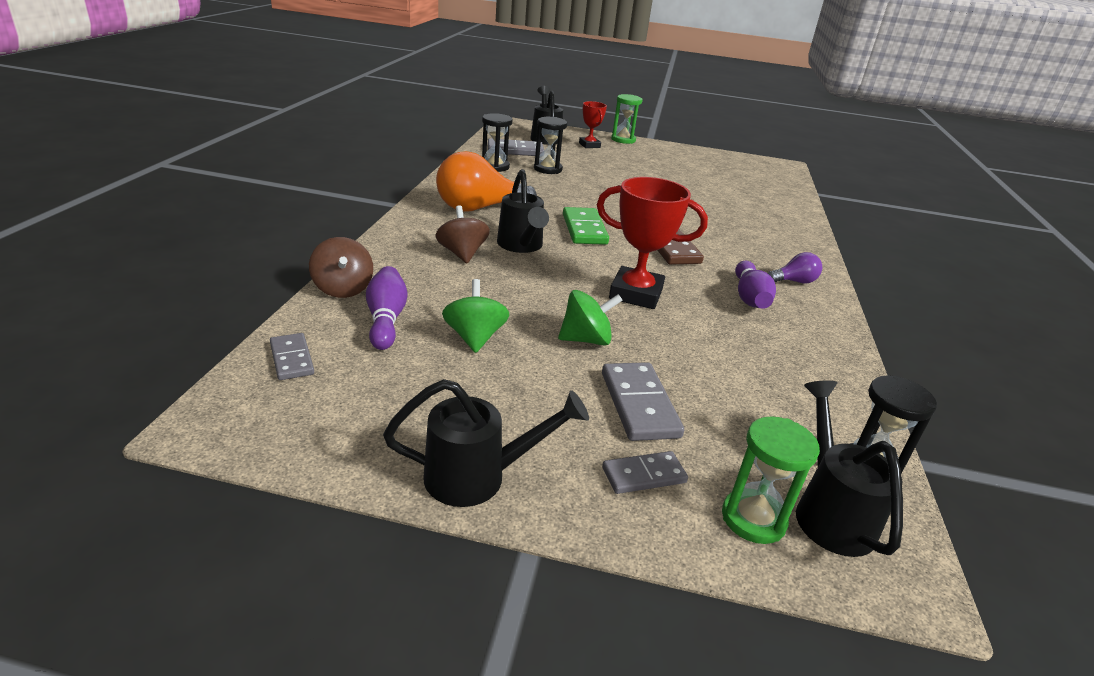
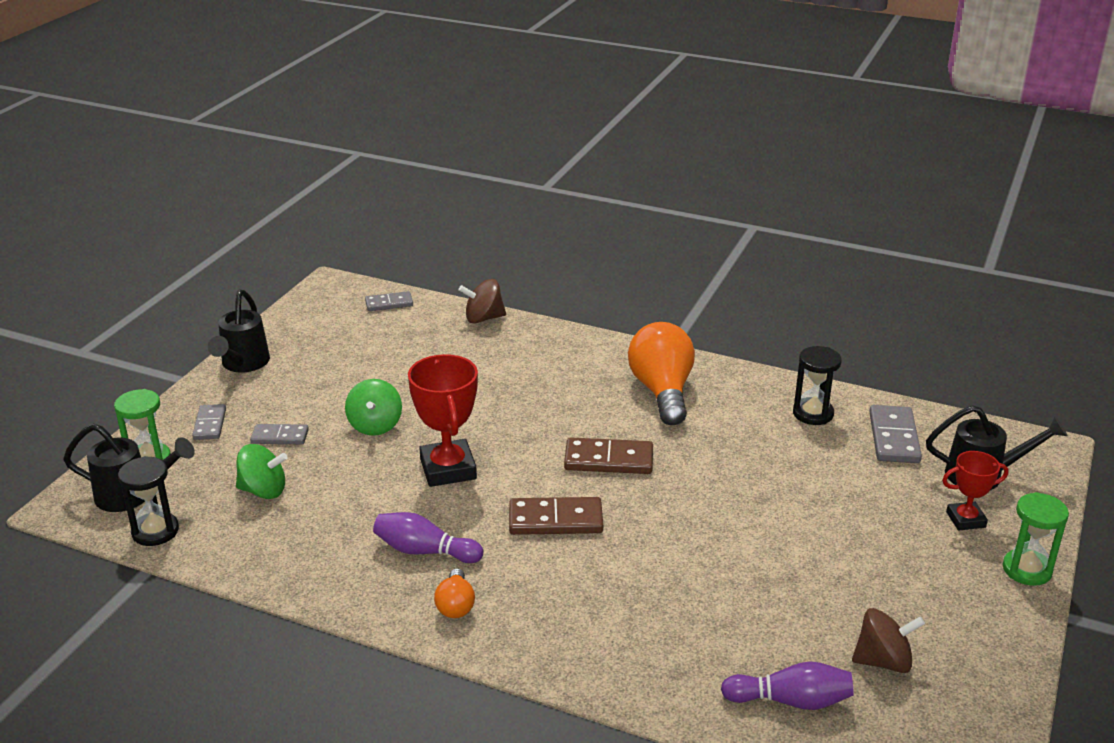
camera: 105 degrees right, 0 degrees up
(386, 319) = (431, 336): purple bowling pin -> purple bowling pin (791, 701)
(462, 254) = (545, 375): brown spinning top -> brown spinning top (883, 661)
(475, 338) = (394, 372): green spinning top -> green spinning top (263, 491)
(521, 246) = (561, 410): black watering can -> none
(548, 169) = (820, 458): black hourglass -> none
(584, 229) = (608, 460): green domino -> brown domino
(636, 294) = (448, 469): red trophy -> red trophy turned 45 degrees counterclockwise
(639, 404) = (280, 437): grey domino -> grey domino, size x0.63
(794, 281) = (455, 605): purple light bulb -> orange light bulb

